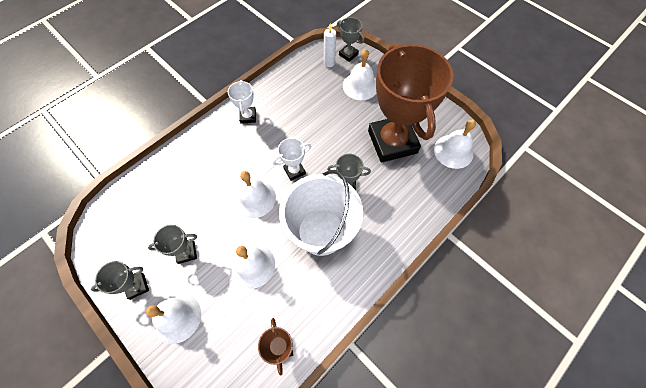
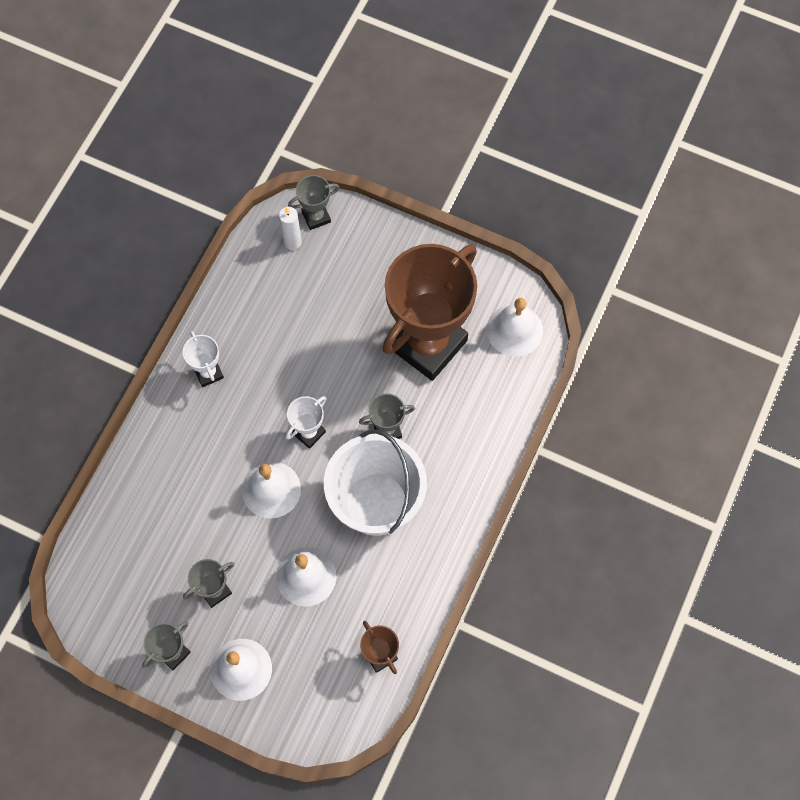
camera: 20 degrees left, 5 degrees up
(348, 54) = (316, 217): grey trophy -> grey trophy turned 45 degrees counterclockwise
(360, 86) = (353, 267): white bell -> none
(392, 142) = (427, 344): brown trophy -> brown trophy turned 75 degrees clockwise

